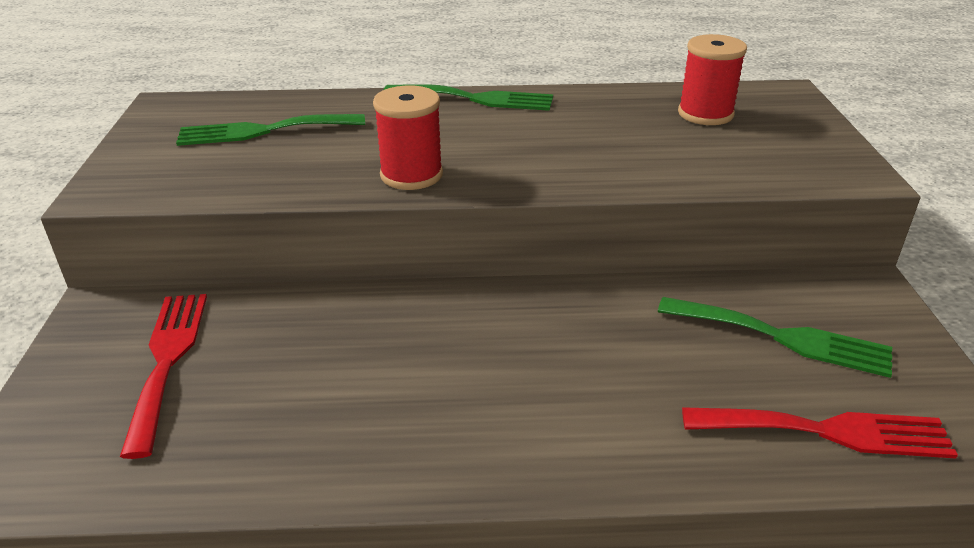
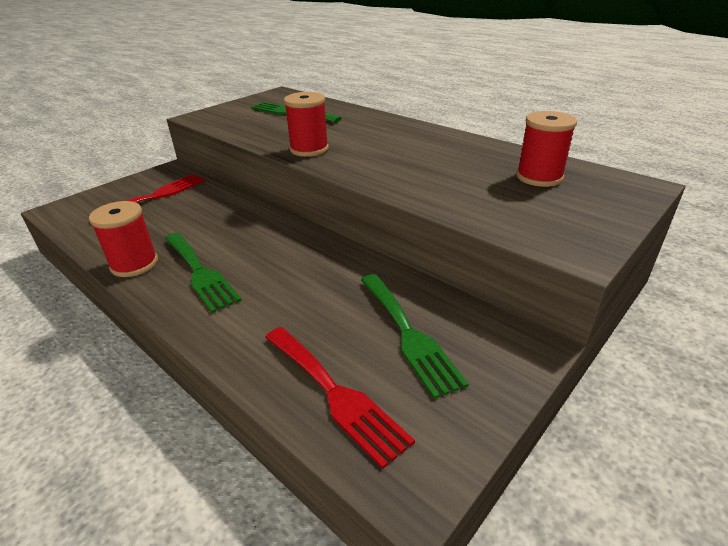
camera: 45 degrees right, 0 degrees up
(349, 467) = (134, 264): none -> red spool
(476, 99) = (413, 127): green fork -> green fork (200, 273)

